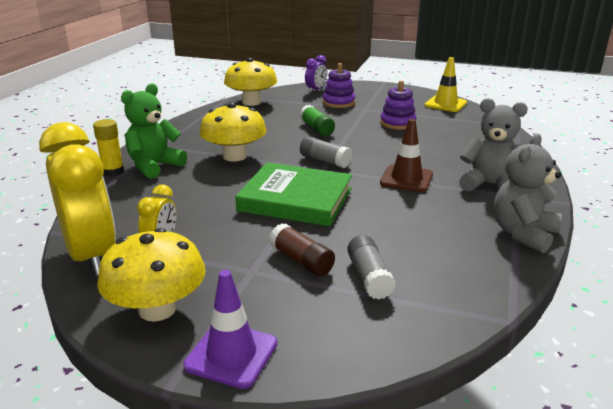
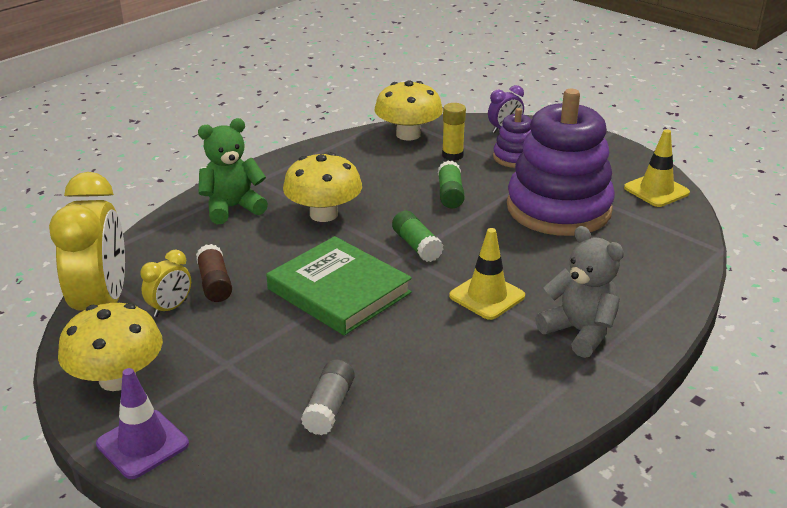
camera: 25 degrees right, 5 degrees up
(113, 171) = (188, 205): yellow glue stick -> yellow glue stick (452, 155)
(301, 261) = (281, 368): brown glue stick -> brown glue stick (214, 284)
(325, 161) = (416, 246): grey glue stick -> green glue stick
(397, 123) = (558, 209): purple stacking toy -> purple stacking toy, size x2.18
(406, 179) = (487, 296): brown traffic cone -> yellow traffic cone
(523, 234) = (547, 409): grey teddy bear -> none

